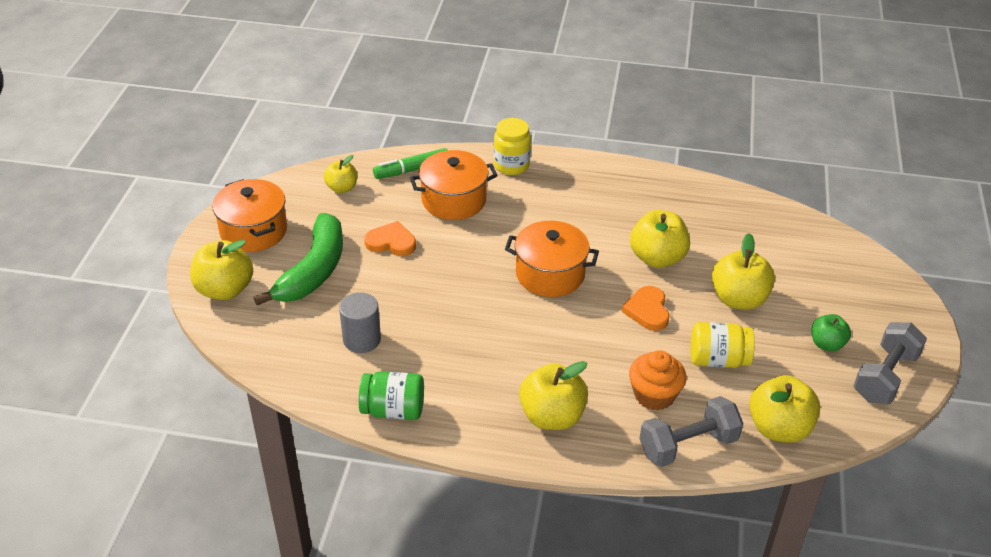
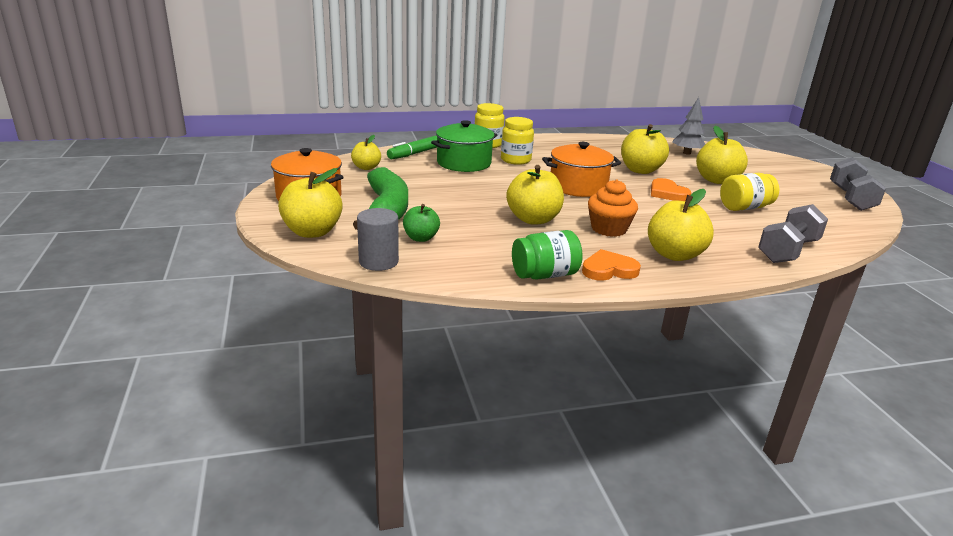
camera: 25 degrees left, 15 degrees down
(362, 339) = (470, 240): grey cylinder -> grey cylinder (378, 262)
(391, 242) = (437, 188): orange heart -> orange heart (609, 270)
(454, 200) = (464, 163): orange pot -> green pot
(519, 206) = (515, 160): none -> yellow jar
(654, 395) = (729, 231): orange cupcake -> orange cupcake (609, 229)
(757, 233) = (687, 153): none -> grey tree
(779, 428) = (829, 232): yellow apple -> yellow apple (533, 219)
(827, 344) = (797, 190): green apple -> green apple (421, 238)

